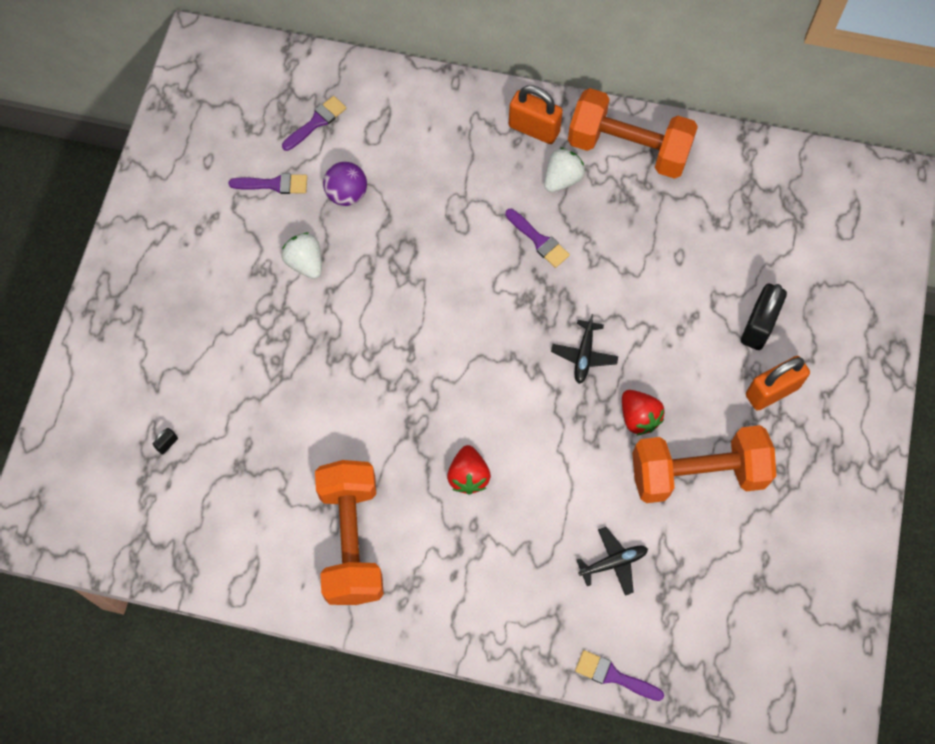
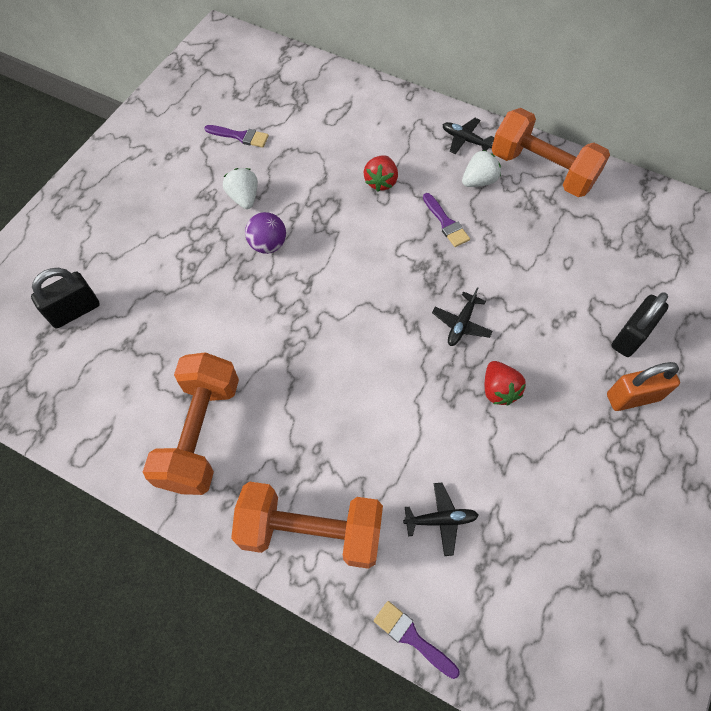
camera: 15 degrees right, 5 degrees down
(167, 444) = (75, 311): black padlock -> black padlock, size x2.39
(316, 122) = (290, 100): purple brush -> none
(347, 194) = (296, 155): purple ball -> purple ball (268, 245)
(468, 476) = (325, 403): red strawberry -> red strawberry (381, 182)
(534, 129) = (465, 140): orange padlock -> black plane
(697, 473) = (544, 455): orange dumbbell -> orange dumbbell (311, 531)

